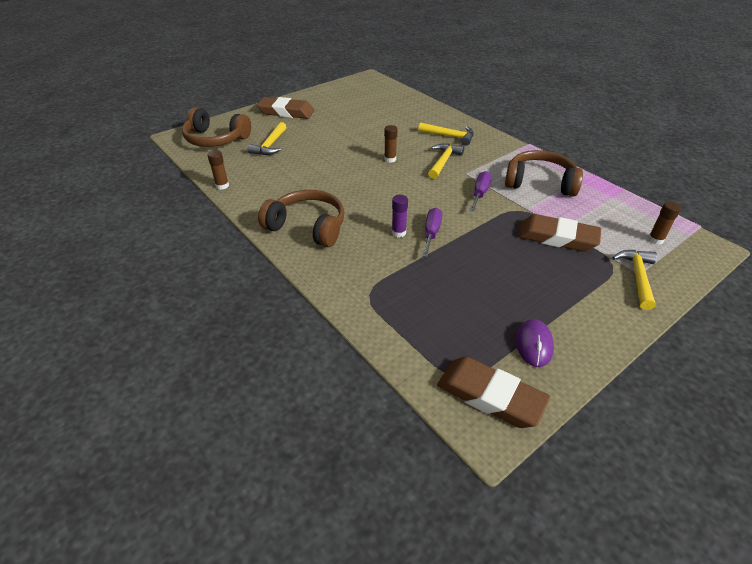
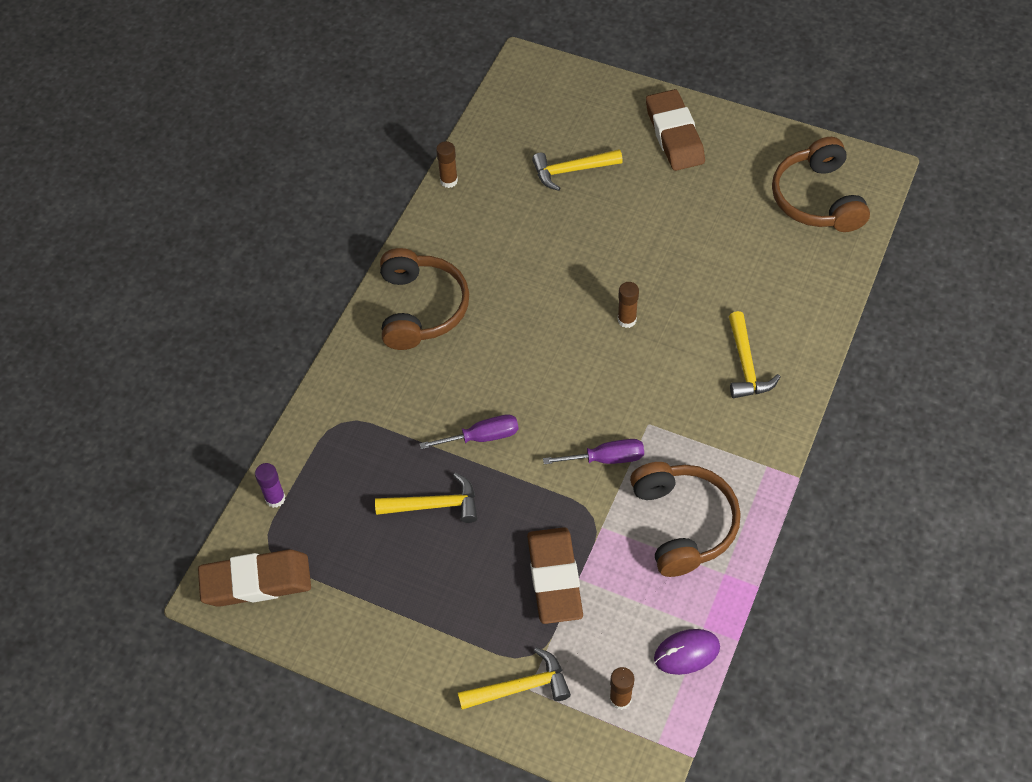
camera: 65 degrees right, 15 degrees up
(216, 139) = (546, 106): brown headphones -> brown headphones (817, 199)
(398, 232) = (463, 403): purple glue stick -> purple glue stick (275, 498)
(443, 162) = (663, 385): yellow hammer -> yellow hammer (434, 505)
(490, 396) = (256, 582): brown eraser -> brown eraser turned 75 degrees clockwise
(534, 344) = (344, 601): purple mouse -> purple mouse (686, 652)

